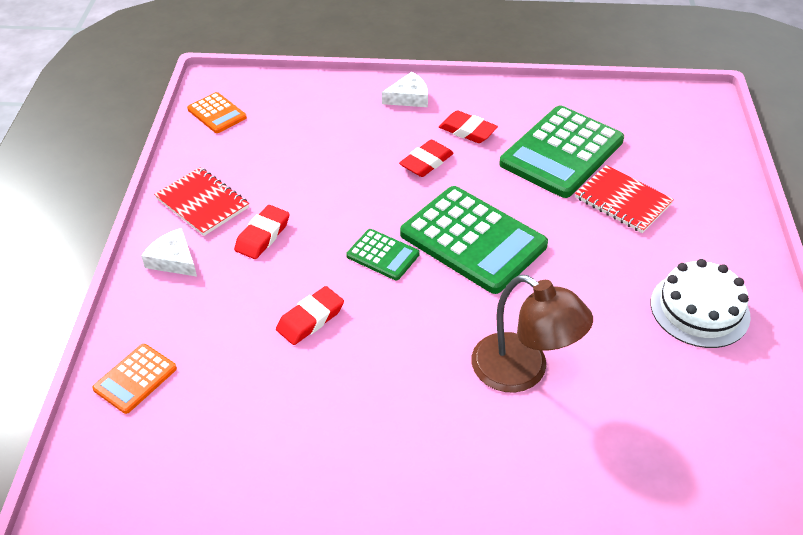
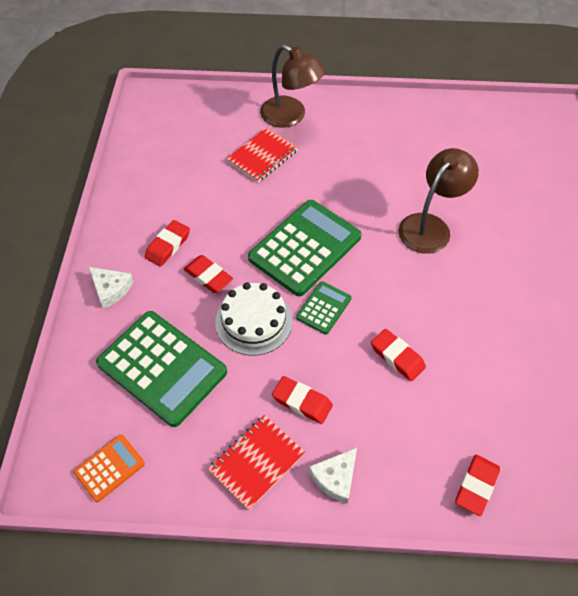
camera: 90 degrees left, 10 degrees up
(135, 379) = (476, 486): orange calculator -> red eraser
(409, 97) = (111, 289): white cheese -> white cheese turned 150 degrees clockwise
(561, 152) = (203, 185): green calculator -> green calculator (162, 368)
(699, 309) = (366, 132): white cake -> white cake (254, 321)
(708, 227) = (290, 116): none -> brown lamp

